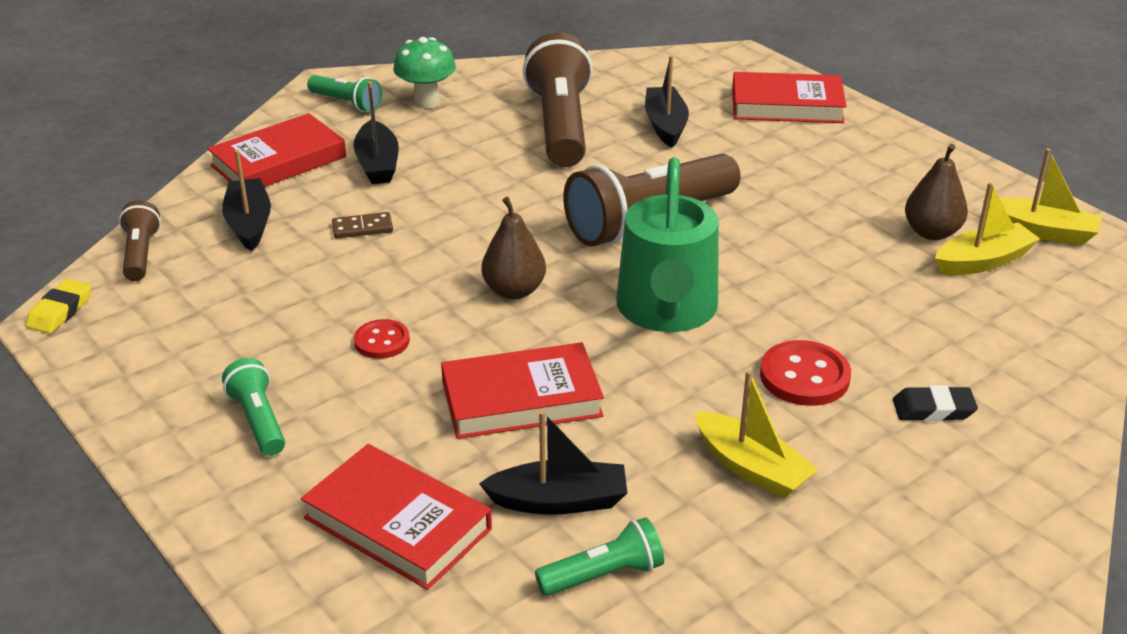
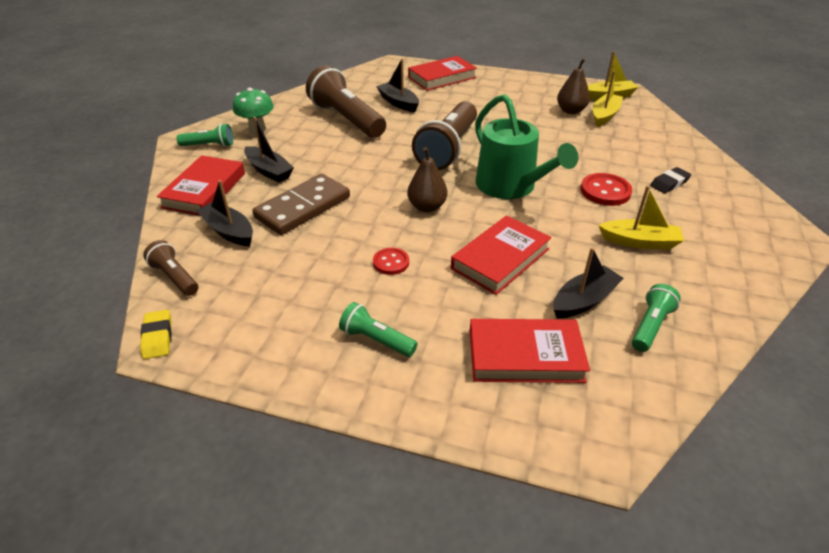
camera: 35 degrees left, 5 degrees up
(362, 228) = (303, 207): brown domino -> brown domino, size x2.33

